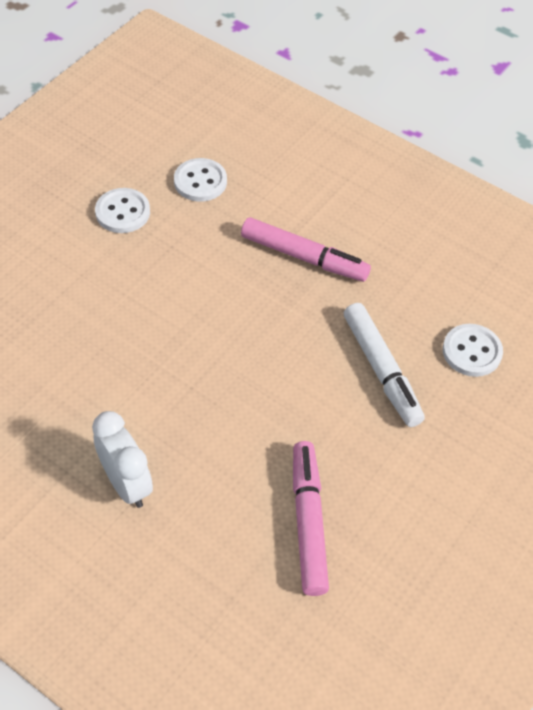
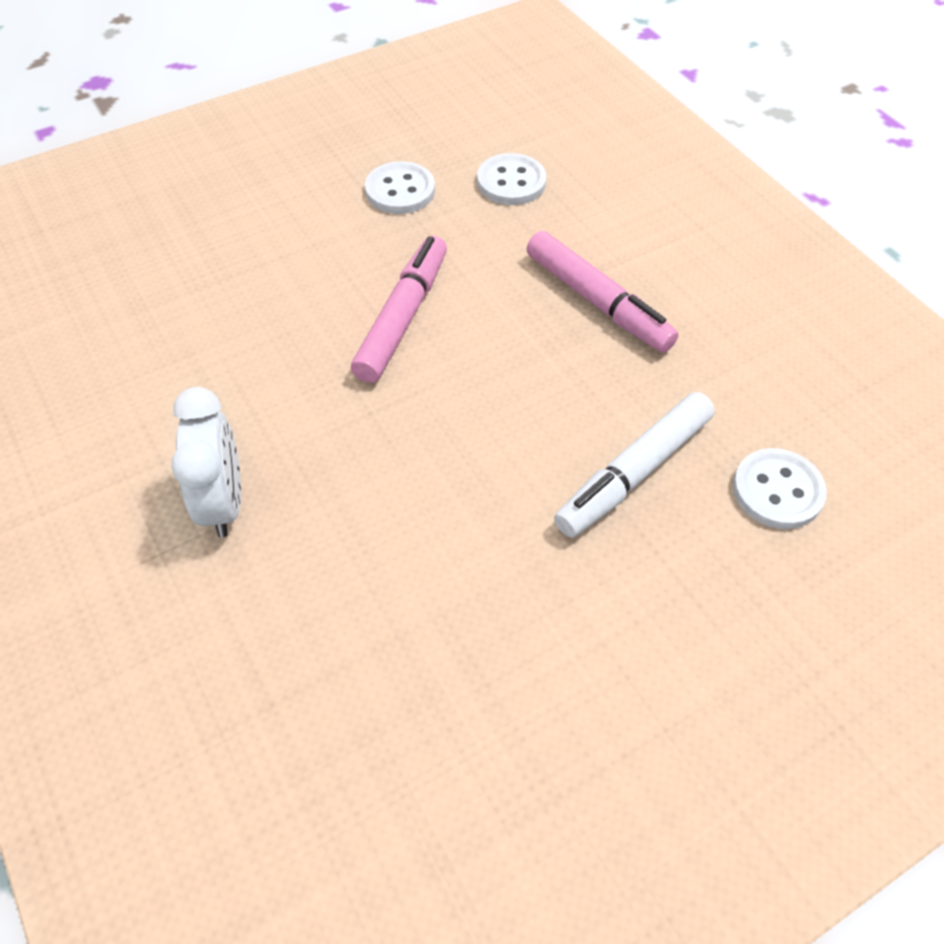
camera: 25 degrees right, 0 degrees up
(308, 522) = (429, 640): pink marker -> pink marker (403, 317)
(381, 370) = (633, 473): white marker -> white marker turned 45 degrees clockwise

